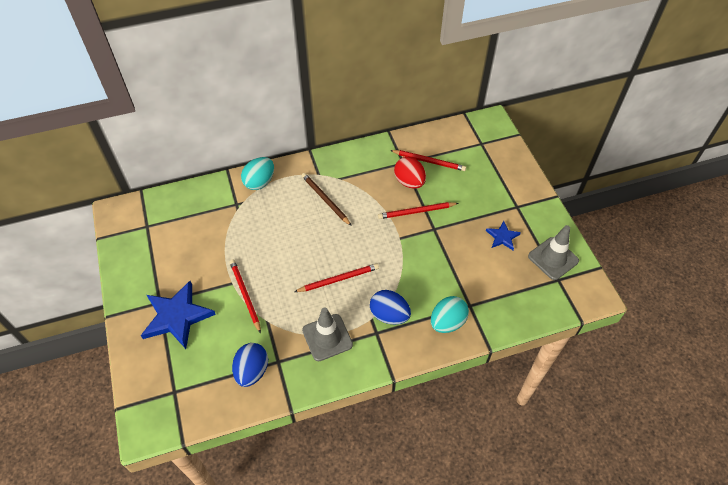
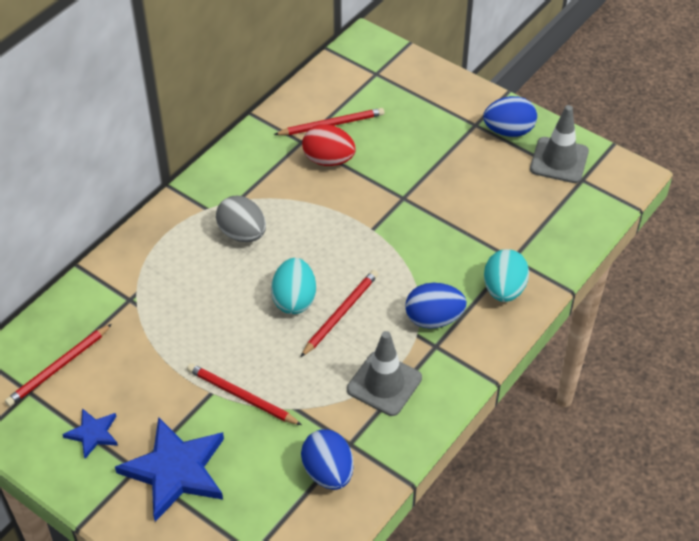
camera: 35 degrees left, 5 degrees down
(259, 182) = (137, 257): turquoise egg -> turquoise egg (294, 300)
(325, 200) = (242, 233): brown pencil -> grey egg
(416, 212) = (366, 189): red pencil -> red pencil (58, 367)
(502, 237) = (487, 166): blue star -> blue star (93, 434)
(535, 222) = (508, 131): none -> blue egg

